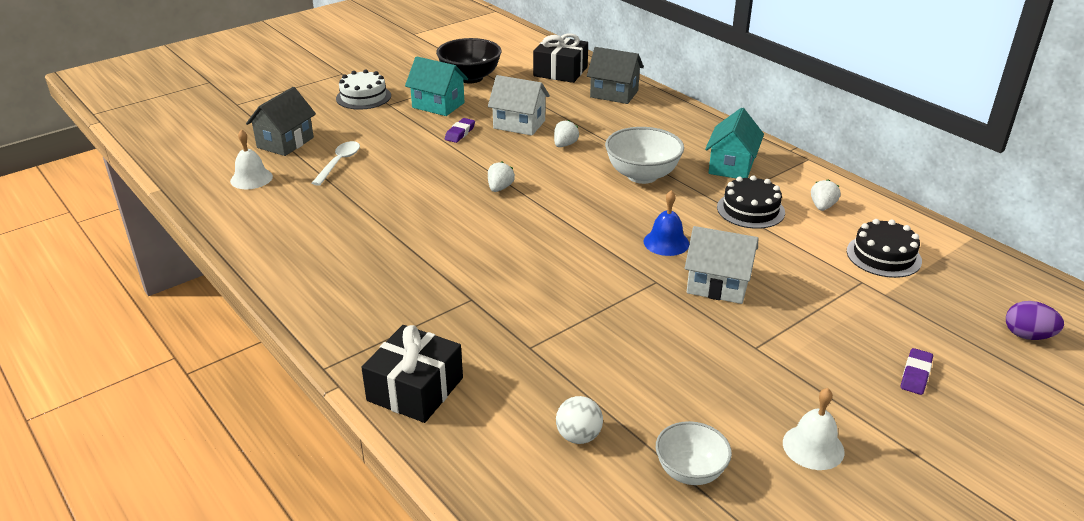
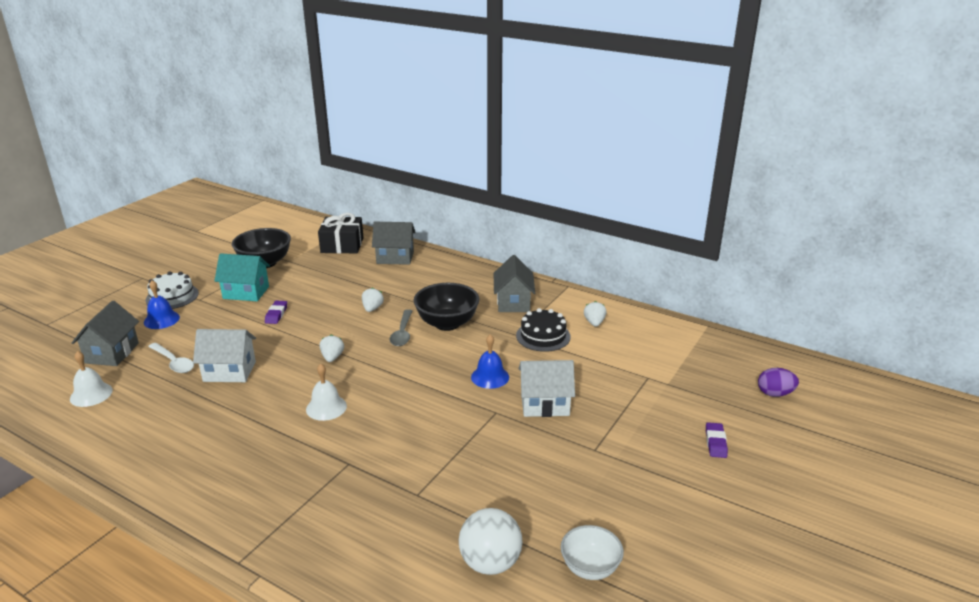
camera: 20 degrees left, 5 degrees down
(339, 163) = (173, 362): white spoon -> white spoon turned 135 degrees clockwise
(344, 118) = (161, 319): none -> blue bell
(415, 389) = (332, 559): black gift -> none
(519, 124) = (326, 297): white house -> white house (229, 371)
(578, 436) = (490, 563): white ball -> white ball, size x1.56
(587, 177) = (402, 333): none -> grey spoon
(642, 175) = (447, 323): white bowl -> black bowl
(731, 166) = (513, 302): turquoise house -> grey house
(813, 447) = (670, 520): white bell -> white bell (326, 407)
(883, 256) = (654, 353): black cake -> none

